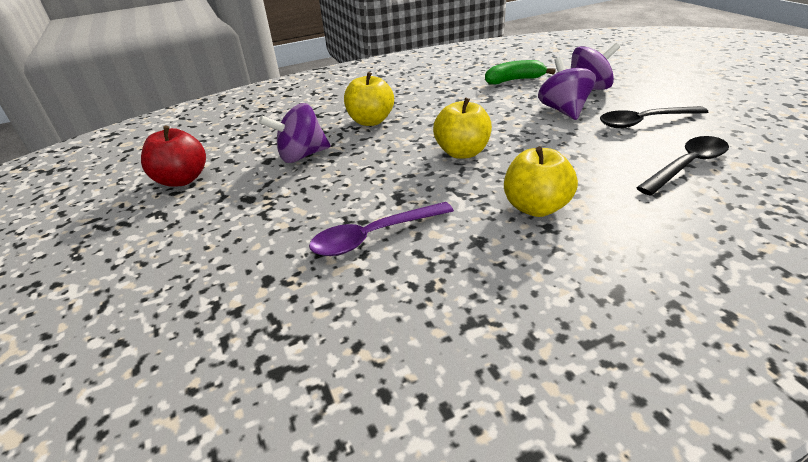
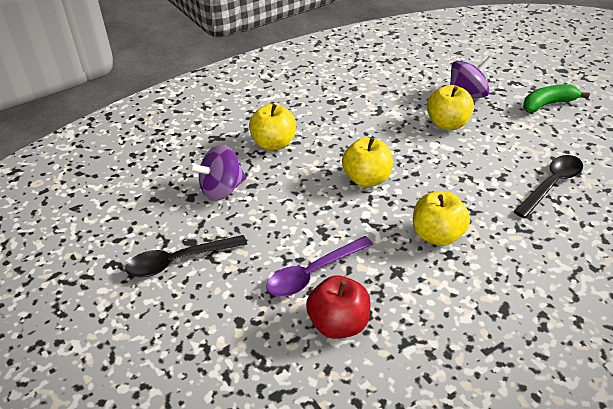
camera: 10 degrees left, 5 degrees up
(182, 180) = (118, 225): red apple -> red apple (338, 324)
(514, 80) = (398, 85): green banana -> green banana (548, 104)
(563, 110) = (447, 124): purple spinning top -> yellow apple
(644, 122) = (516, 136): black spoon -> black spoon (178, 261)

